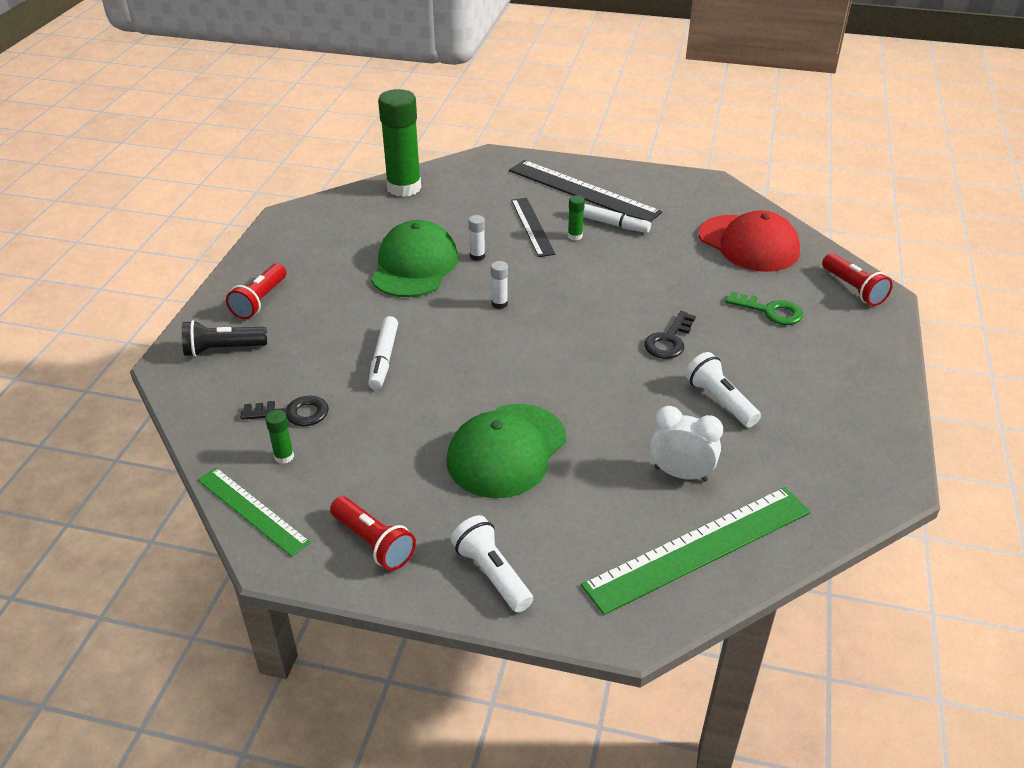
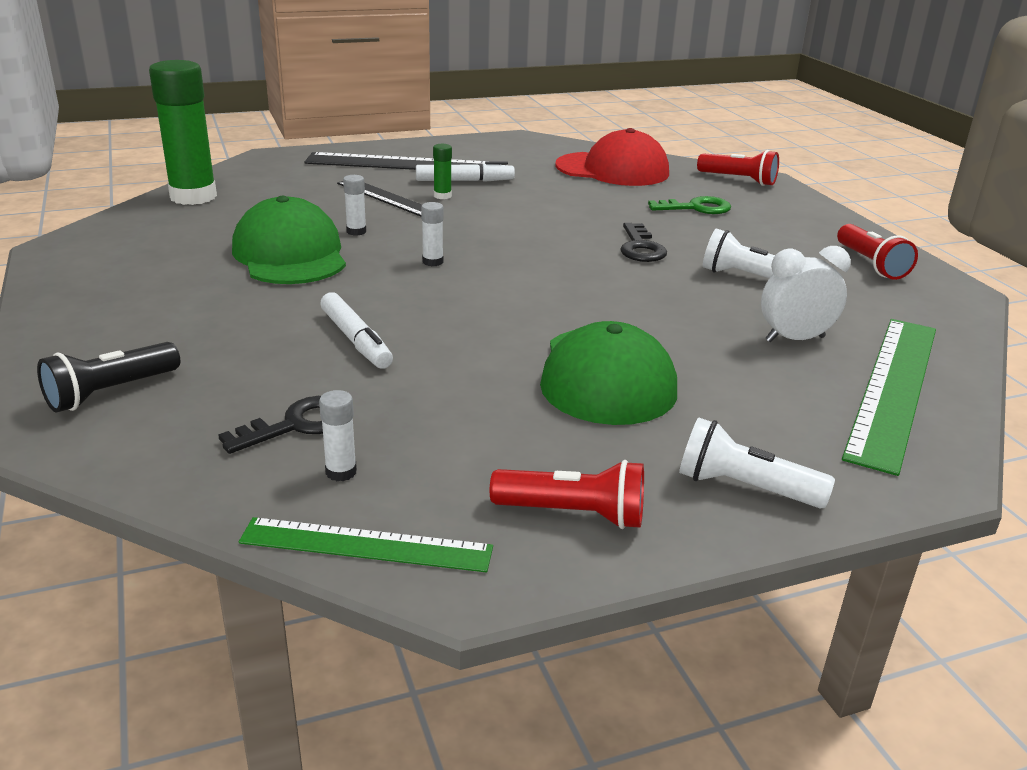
camera: 35 degrees left, 10 degrees down
(260, 301) = (112, 332): red flashlight -> red flashlight (870, 264)
(284, 456) = (341, 472): green glue stick -> white glue stick

